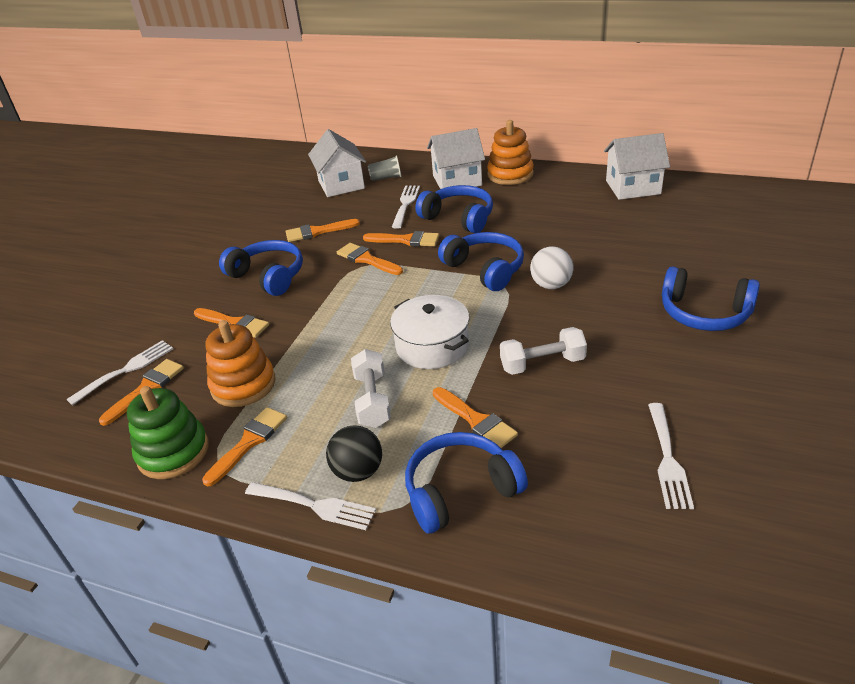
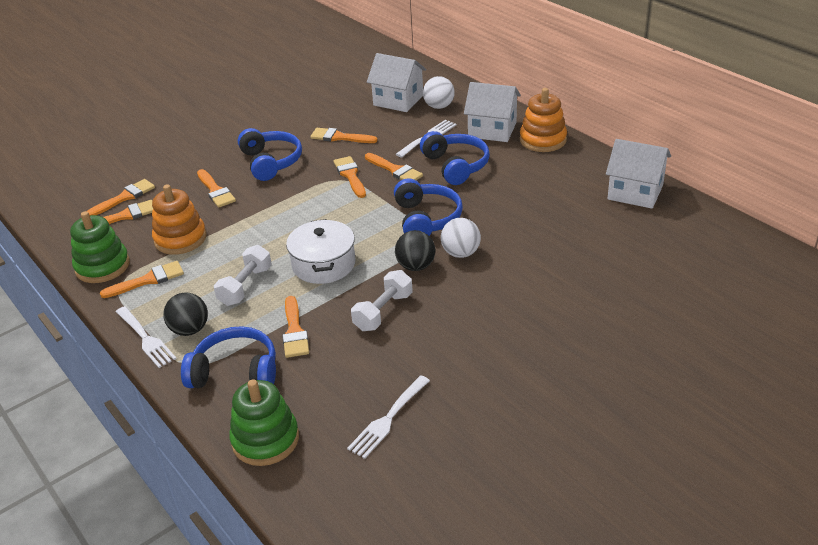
camera: 30 degrees right, 0 degrees up
(126, 370) = (124, 197): white fork -> orange brush
(341, 184) = (398, 100): white house -> white house turned 75 degrees counterclockwise
(386, 178) = (439, 106): grey cup -> white ball
(524, 312) = (416, 266): none -> black ball
(542, 363) = (383, 312): white dumbbell -> white dumbbell turned 75 degrees counterclockwise
(574, 544) = (265, 439): none -> green stacking toy
(704, 313) = (552, 328): blue headphones -> none

